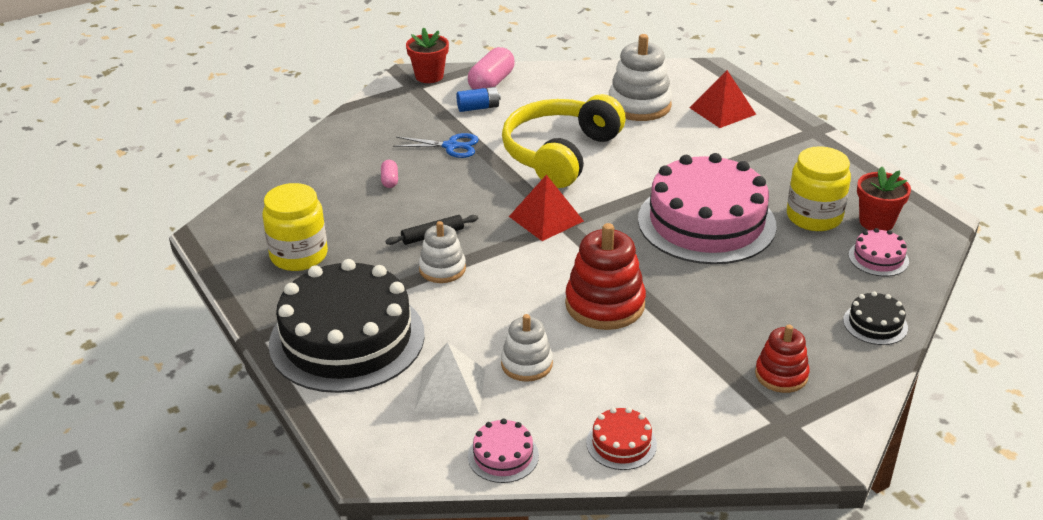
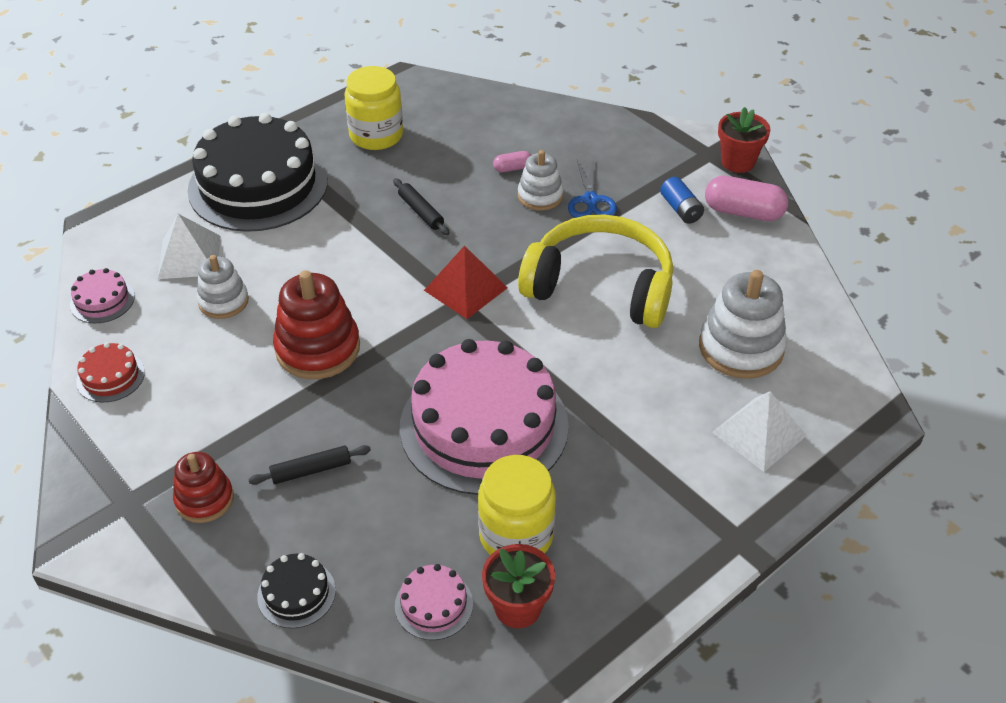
camera: 80 degrees right, 10 degrees up
(442, 269) = (366, 226): white stacking toy -> white stacking toy (540, 196)
(722, 111) = (759, 434): red pyramid -> white pyramid
(749, 313) = (311, 470): none -> black rolling pin

